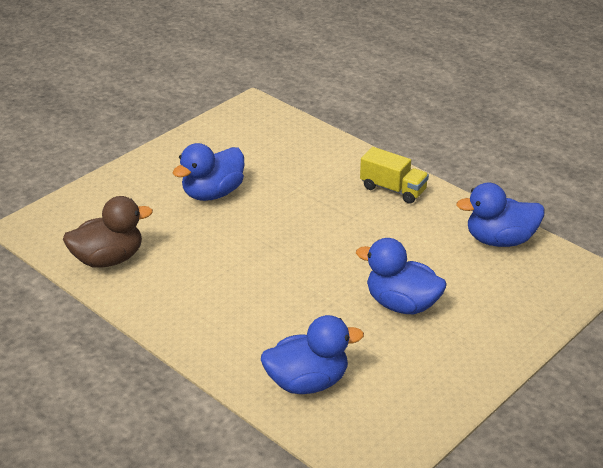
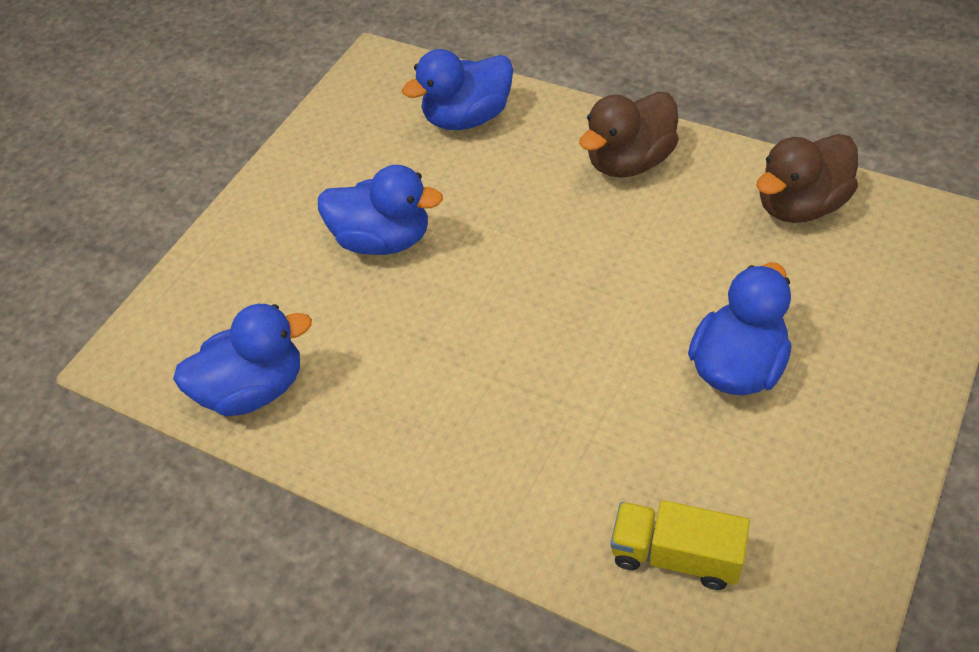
camera: 170 degrees right, 15 degrees up
(199, 314) = (629, 161): none -> brown duck
(393, 189) = (441, 461): yellow truck -> yellow truck (676, 555)

